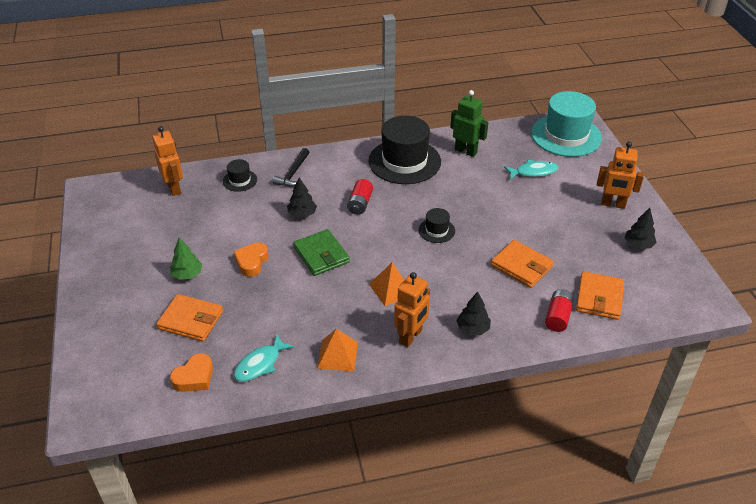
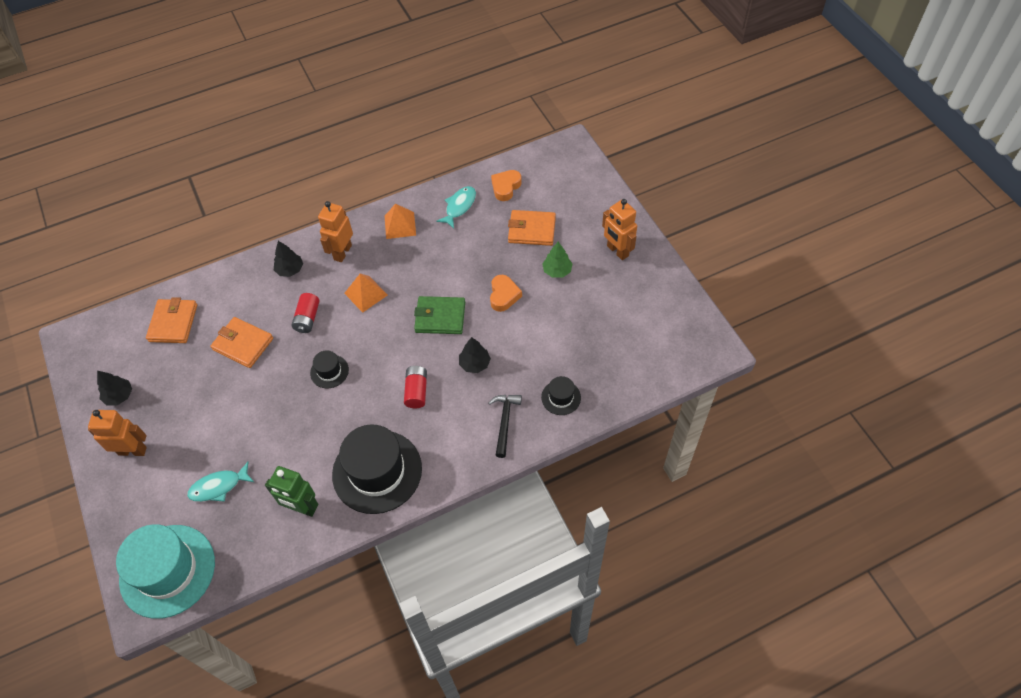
camera: 170 degrees right, 15 degrees up
(174, 188) = (627, 370): orange robot -> orange robot (617, 251)
(321, 255) = (440, 317): green wallet -> green wallet turned 45 degrees counterclockwise
(558, 317) = (214, 296): red battery -> red battery (307, 318)

